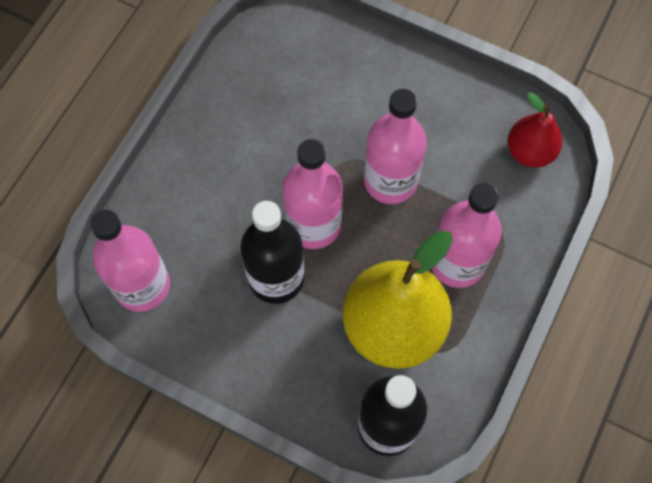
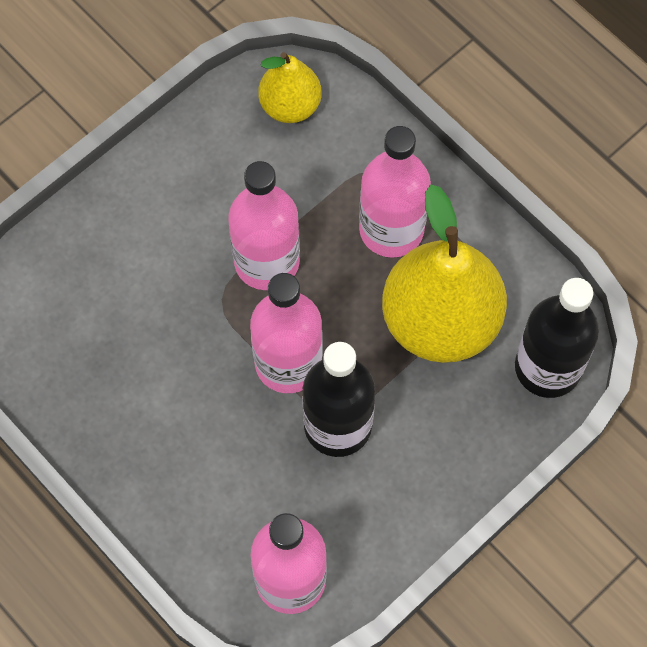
camera: 70 degrees left, 0 degrees up
(529, 152) = (290, 105): red pear -> yellow pear

